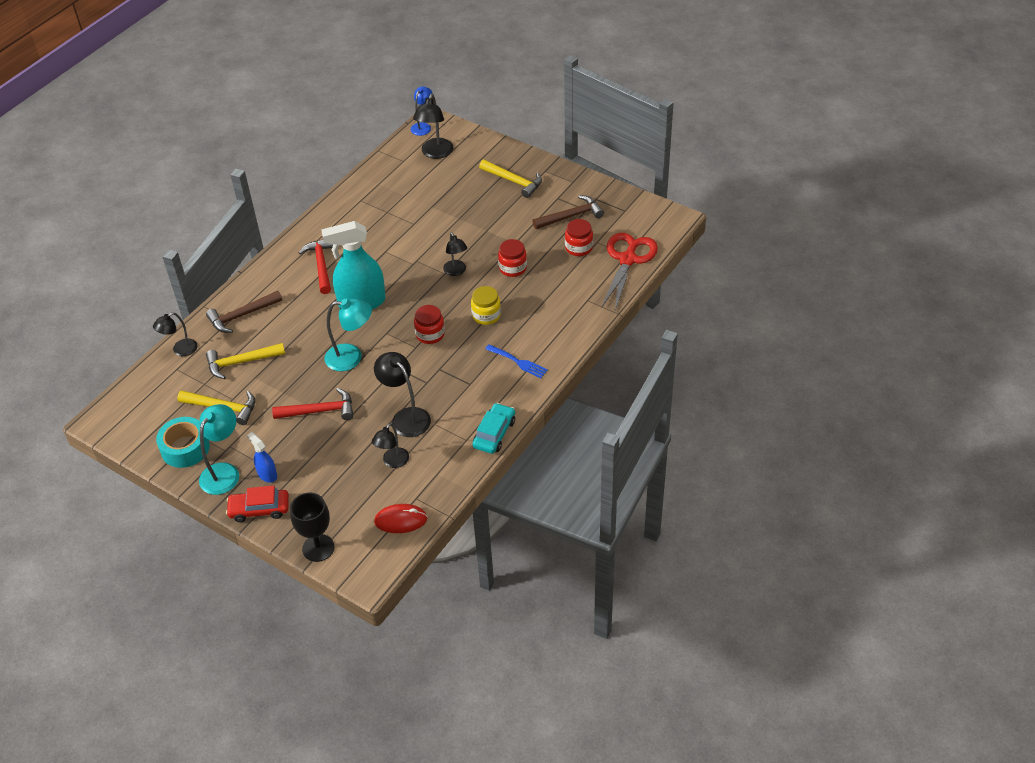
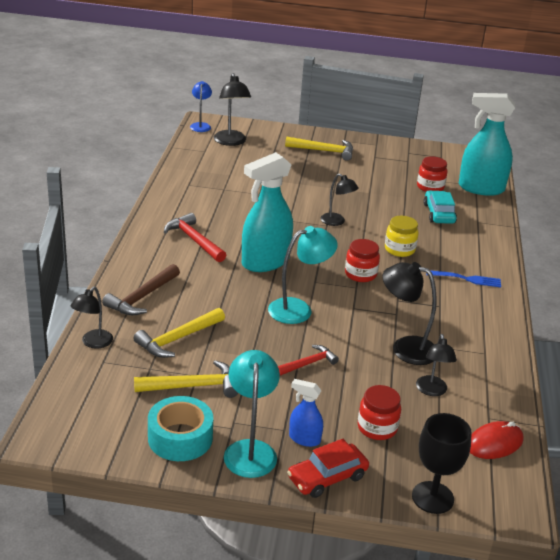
camera: 30 degrees left, 15 degrees down
(319, 411) = (308, 363): red hammer -> red hammer, size x0.66
(494, 433) = (506, 341): turquoise car -> turquoise car (439, 213)
(512, 268) = (387, 211): red jar -> red jar (377, 428)
(571, 216) = (400, 167): brown hammer -> none
(628, 260) = (480, 188): red scissors -> turquoise spray bottle

